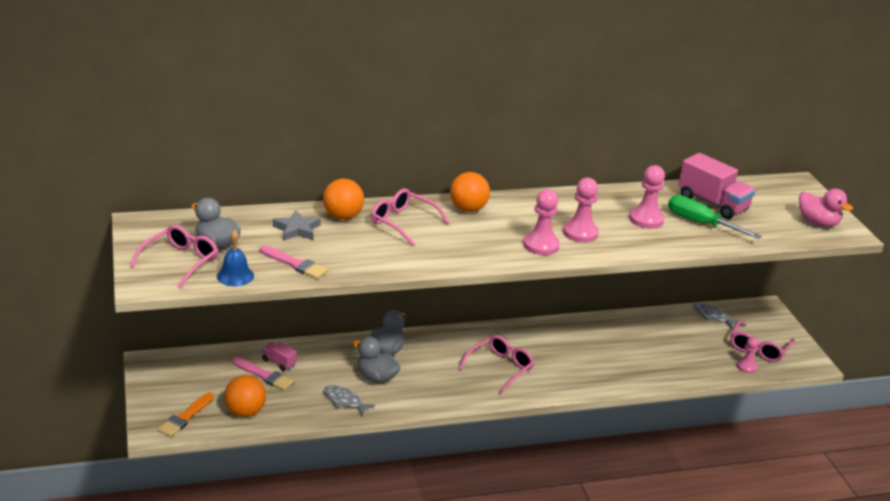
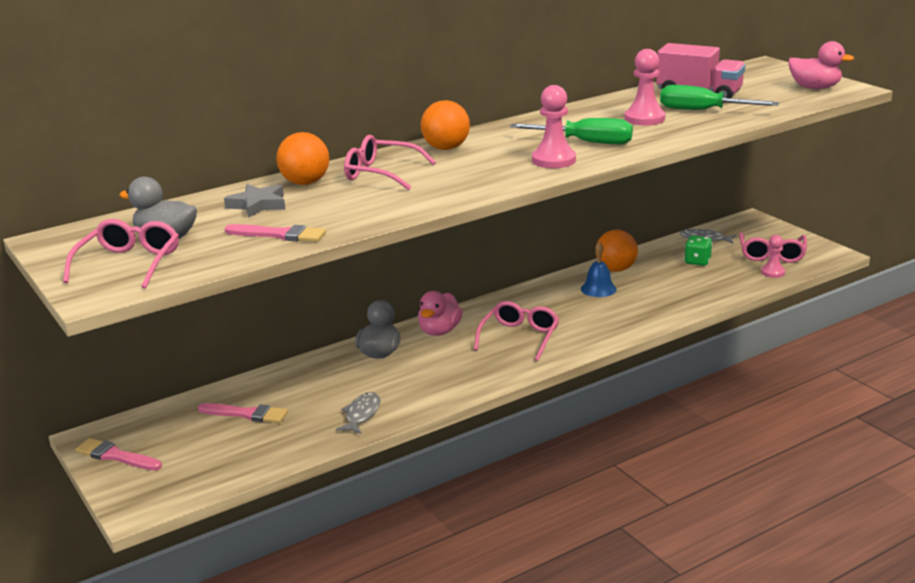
camera: 15 degrees left, 5 degrees down
(160, 383) = (116, 456): none -> pink brush
(185, 417) = (170, 483): orange brush -> none
(235, 276) = (211, 261): blue bell -> blue bell (598, 289)
(245, 412) = (245, 457): orange ball -> orange ball (616, 269)
(279, 362) = (257, 397): pink truck -> none
(344, 401) = (361, 414): grey fish -> grey fish turned 90 degrees clockwise
(376, 377) = (385, 381): grey duck -> none
(442, 344) = (439, 331): none -> pink duck
(580, 233) = (586, 142): pink pawn -> green screwdriver
(690, 337) = (697, 261): none -> green dice

